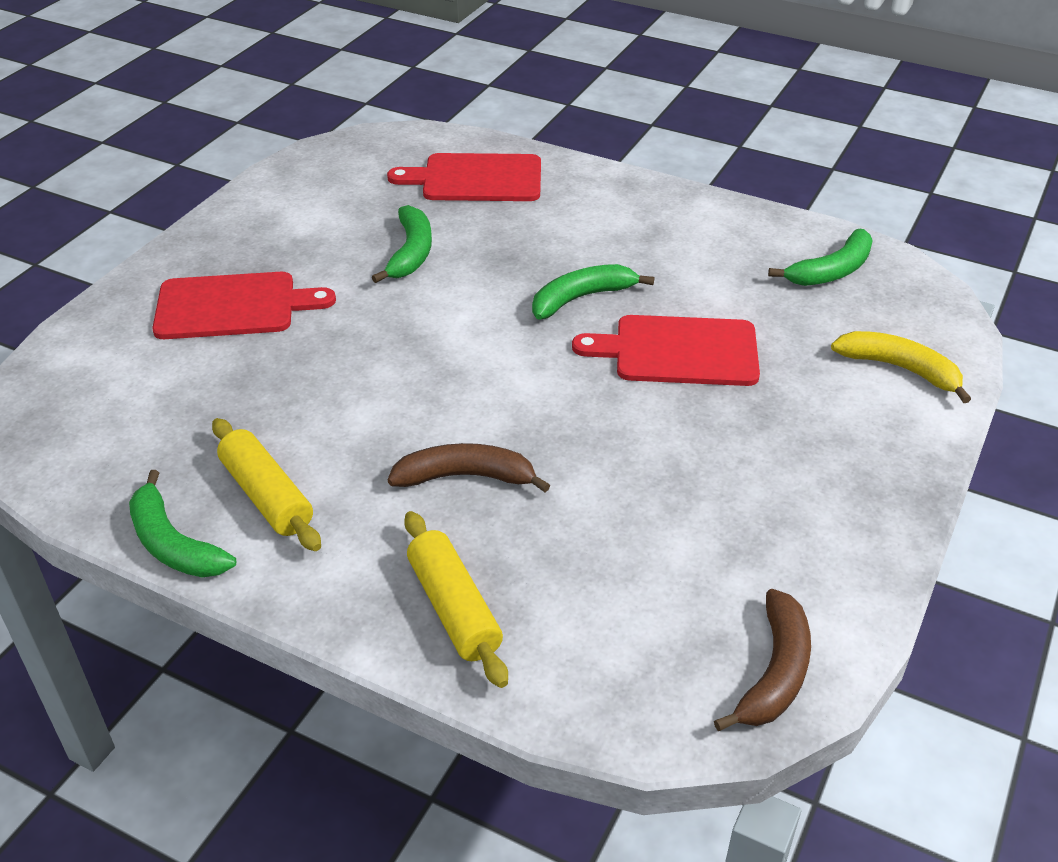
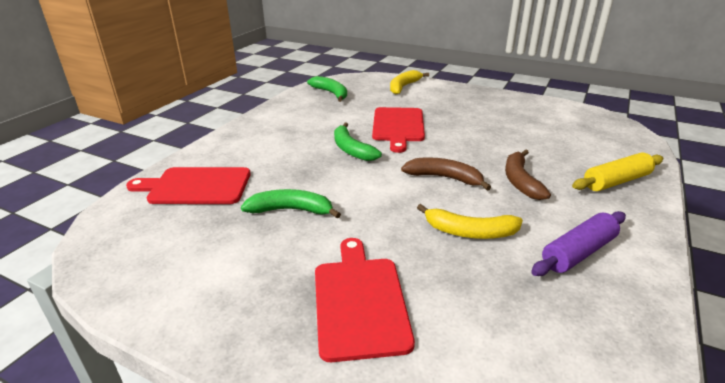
camera: 90 degrees left, 10 degrees down
(173, 544) = (651, 292): green banana -> none
(266, 496) = (578, 253): yellow rolling pin -> purple rolling pin
(335, 399) = (470, 232): none -> yellow banana
(476, 179) = (196, 186): red cutting board -> red cutting board turned 90 degrees clockwise
(775, 672) = (591, 116): brown banana -> brown banana (444, 178)

